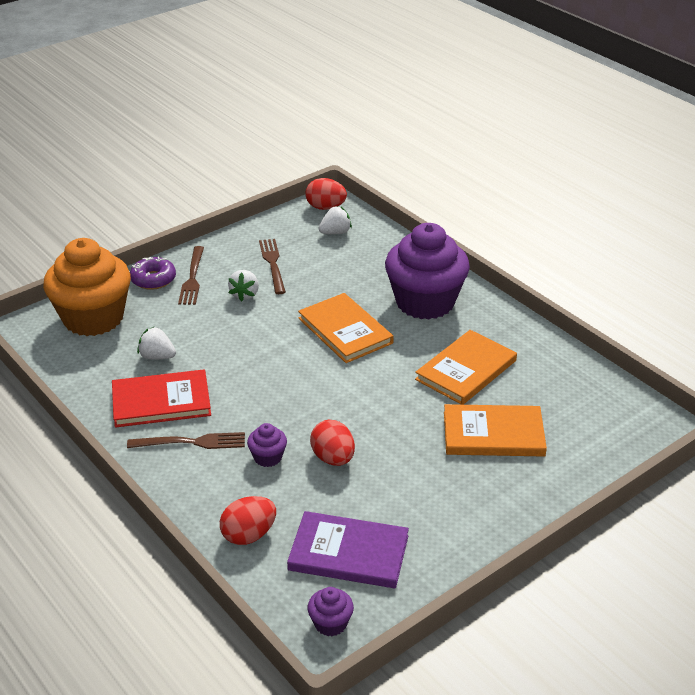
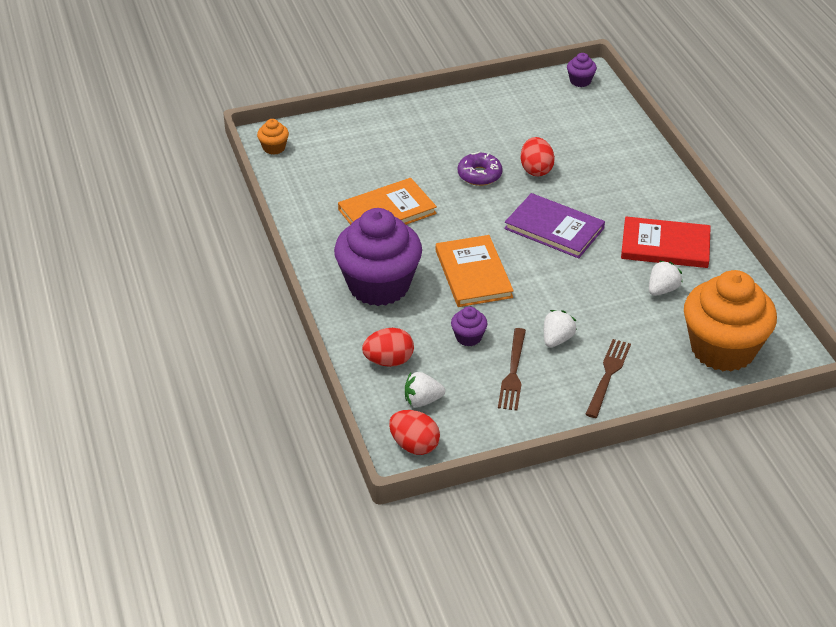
camera: 160 degrees left, 5 degrees up
(153, 279) = (652, 385): purple donut -> purple donut (479, 175)
(157, 356) = (662, 290): white strawberry -> white strawberry turned 90 degrees counterclockwise
(193, 442) = (644, 206): brown fork -> none
(249, 535) = (617, 136): red egg -> red egg (389, 361)
(268, 457) = (587, 181): purple cupcake -> purple cupcake (468, 337)
(348, 553) = (552, 112): purple book -> purple book (554, 228)
(493, 434) = (401, 159): orange book -> none
(642, 412) = (274, 148): none -> orange cupcake

